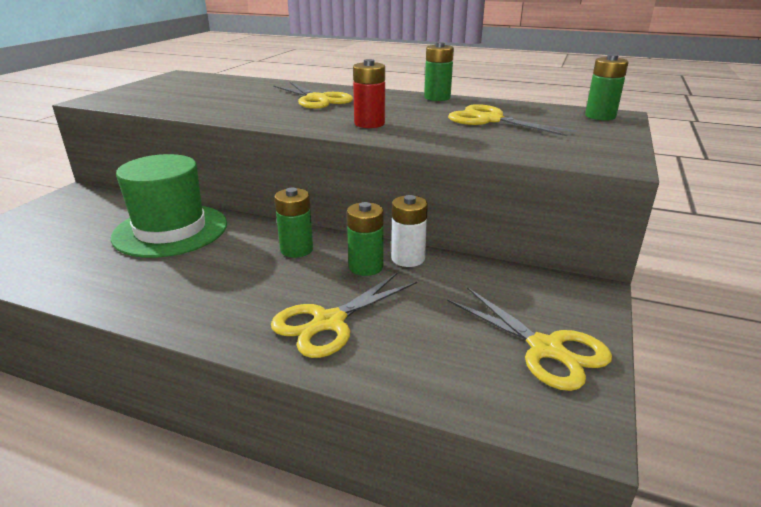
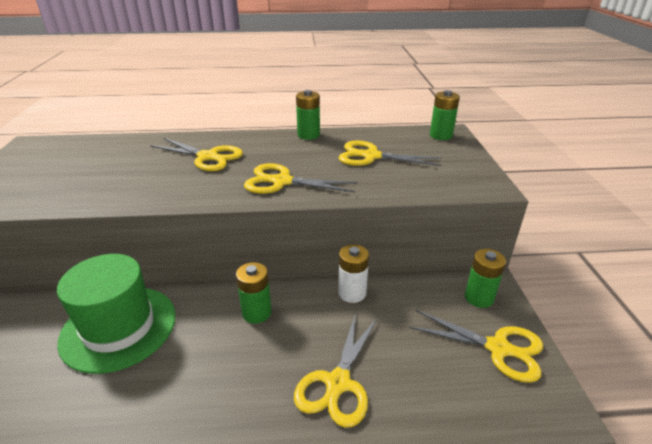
camera: 25 degrees left, 5 degrees up
(366, 267) = (326, 313): green battery -> green battery (479, 298)
(369, 124) = (282, 182): red battery -> yellow scissors

